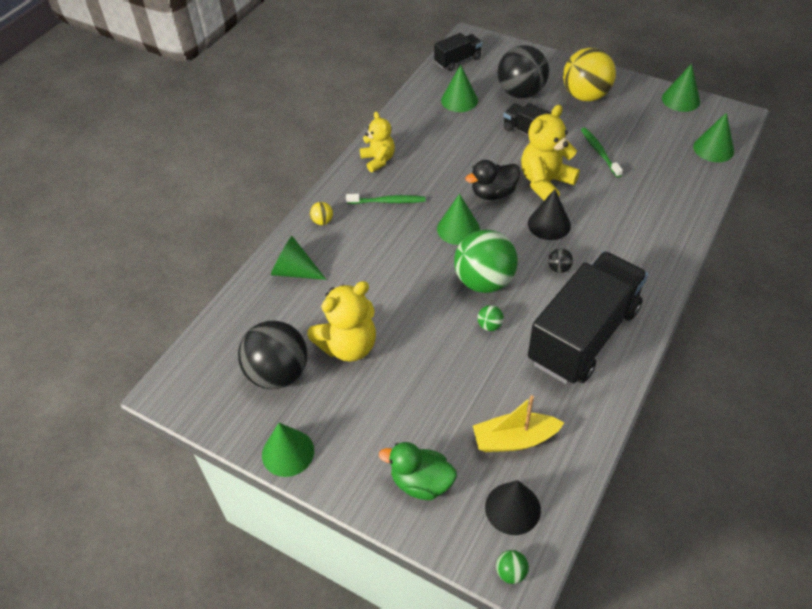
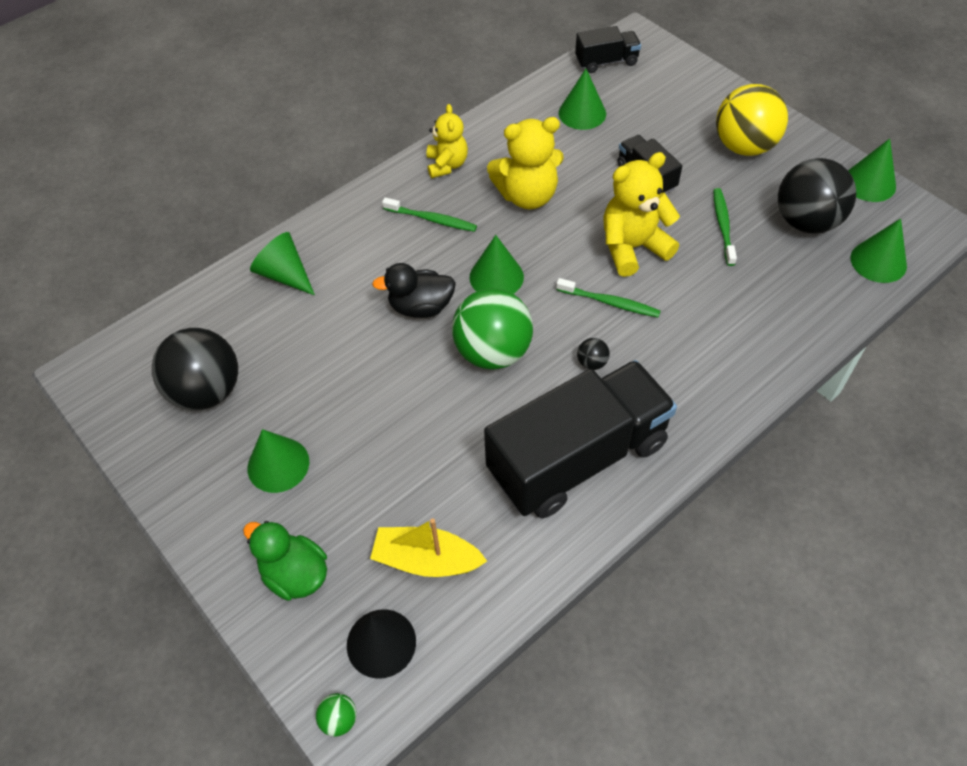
camera: 20 degrees right, 5 degrees up
(288, 452) = (171, 487): green cone -> green cone (278, 464)
(322, 221) = (345, 223): yellow ball -> none
(348, 346) = (298, 383): yellow teddy bear -> yellow teddy bear (527, 196)
(489, 325) = (471, 409): green ball -> none
(493, 193) = (562, 244): black duck -> black duck (421, 307)
(521, 93) = (663, 122): black ball -> black ball (806, 222)
(549, 224) = (609, 302): black cone -> green toothbrush

